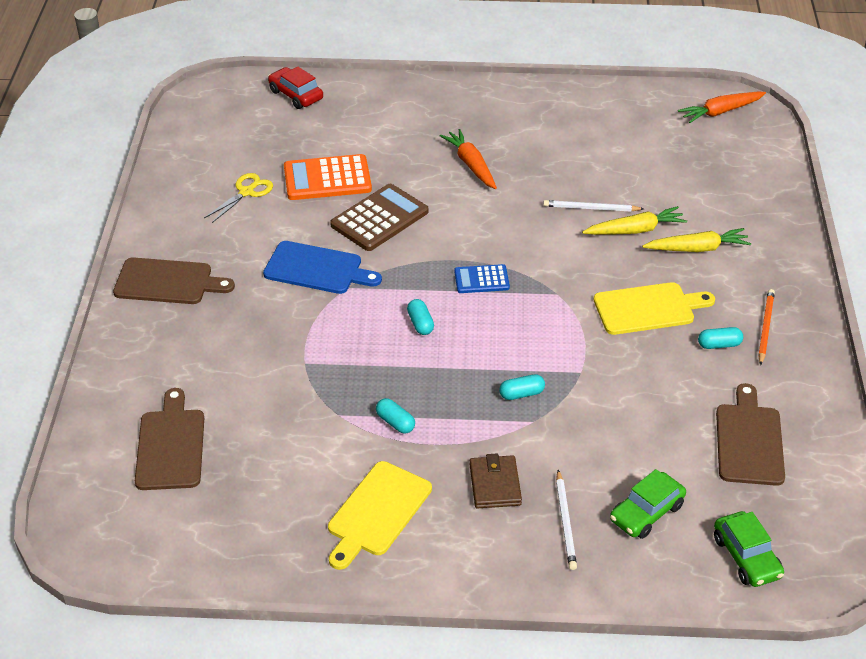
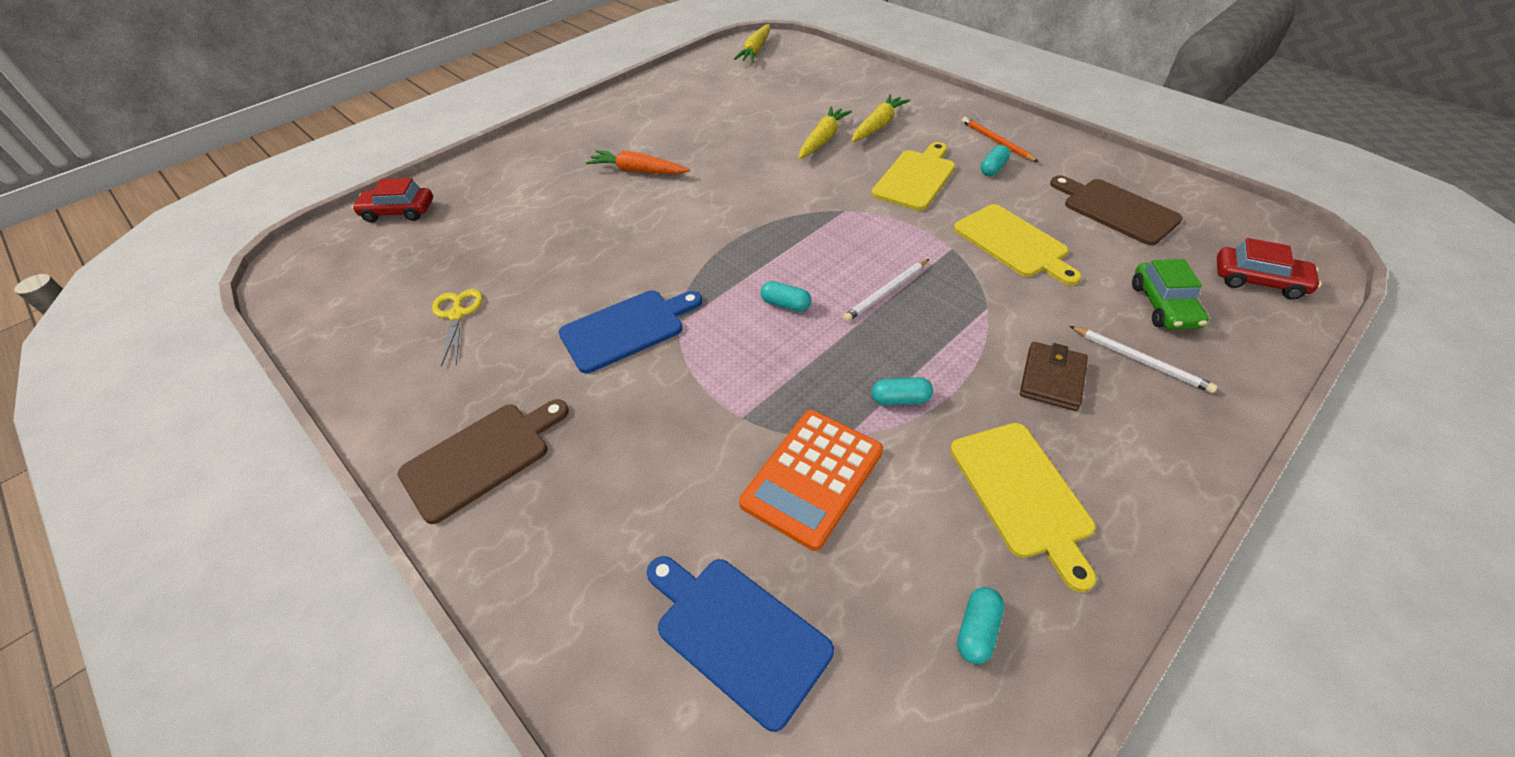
camera: 45 degrees left, 5 degrees up
(170, 446) = (737, 634): brown cutting board -> blue cutting board
(327, 179) = (526, 254): orange calculator -> orange calculator (812, 477)
(379, 218) = (622, 252): brown calculator -> none
(481, 279) = (777, 239): blue calculator -> none
(495, 484) = (1052, 379): brown wallet -> brown wallet turned 75 degrees clockwise
(521, 394) = (945, 295): turquoise capsule -> turquoise capsule (977, 630)
(591, 208) = (772, 145): white pencil -> white pencil (886, 292)
(627, 401) = (1013, 243): none -> yellow cutting board
(720, 112) = (755, 50): orange carrot -> yellow carrot
(746, 557) = (1258, 281): green car -> red car

